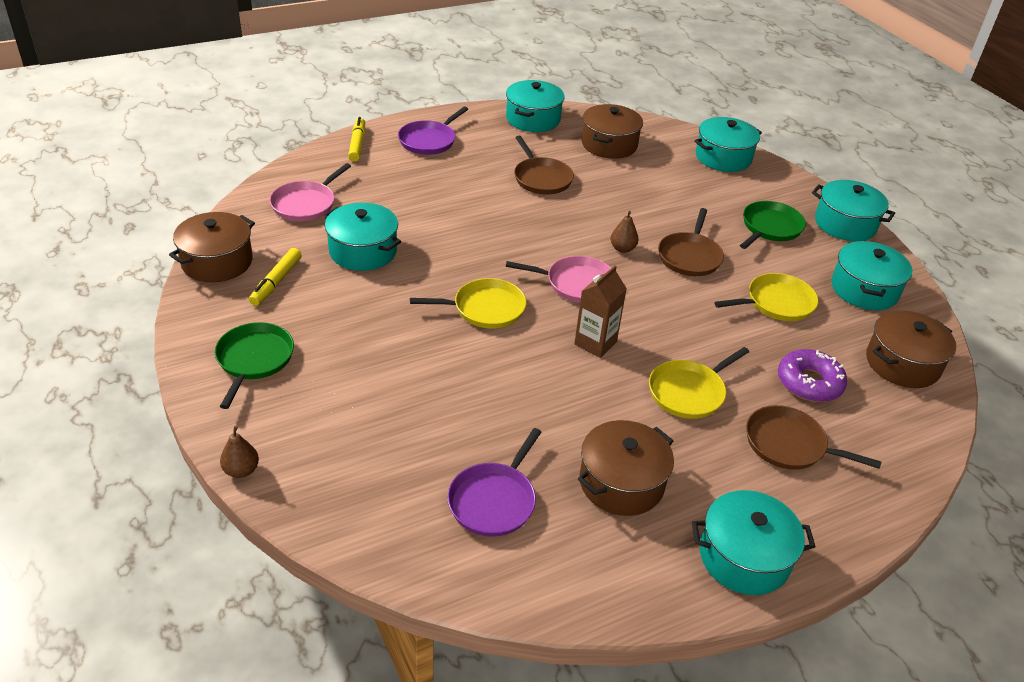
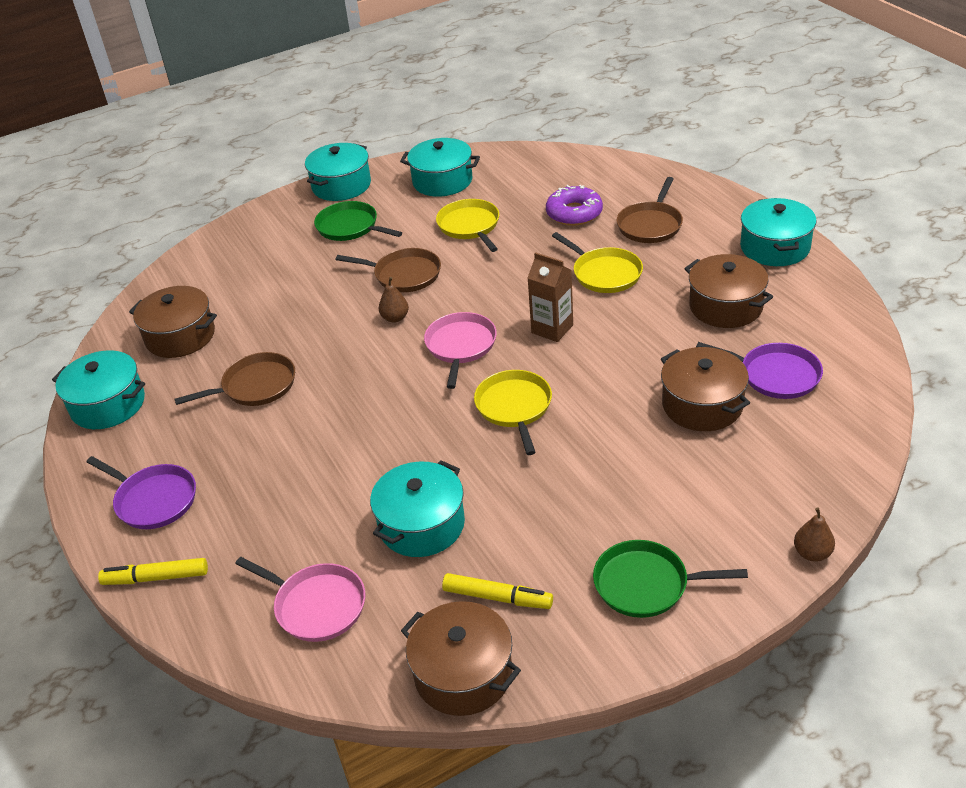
camera: 85 degrees left, 0 degrees up
(723, 157) = (216, 254): turquoise pot -> none
(902, 363) = (538, 169): brown pot -> brown pot (702, 405)

